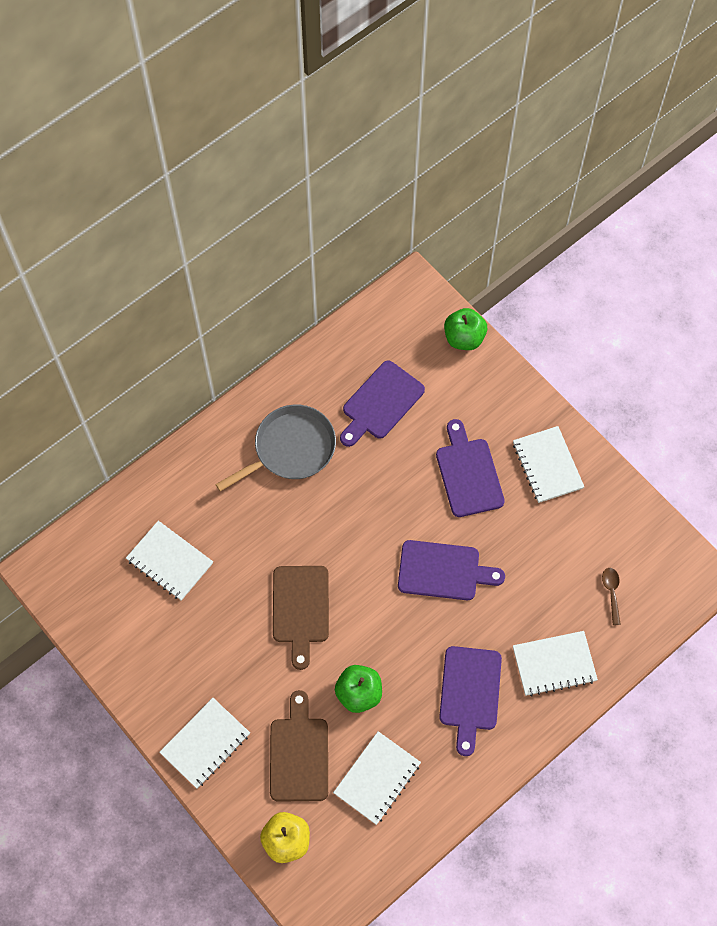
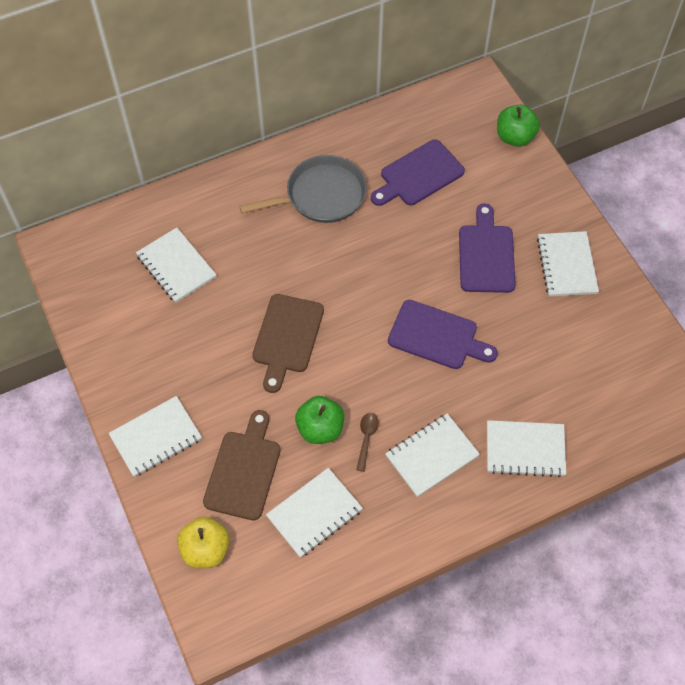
camera: 15 degrees right, 5 degrees down
(470, 693) = (432, 456): purple cutting board -> white notebook
(611, 592) = (602, 396): brown spoon -> brown spoon (366, 438)

